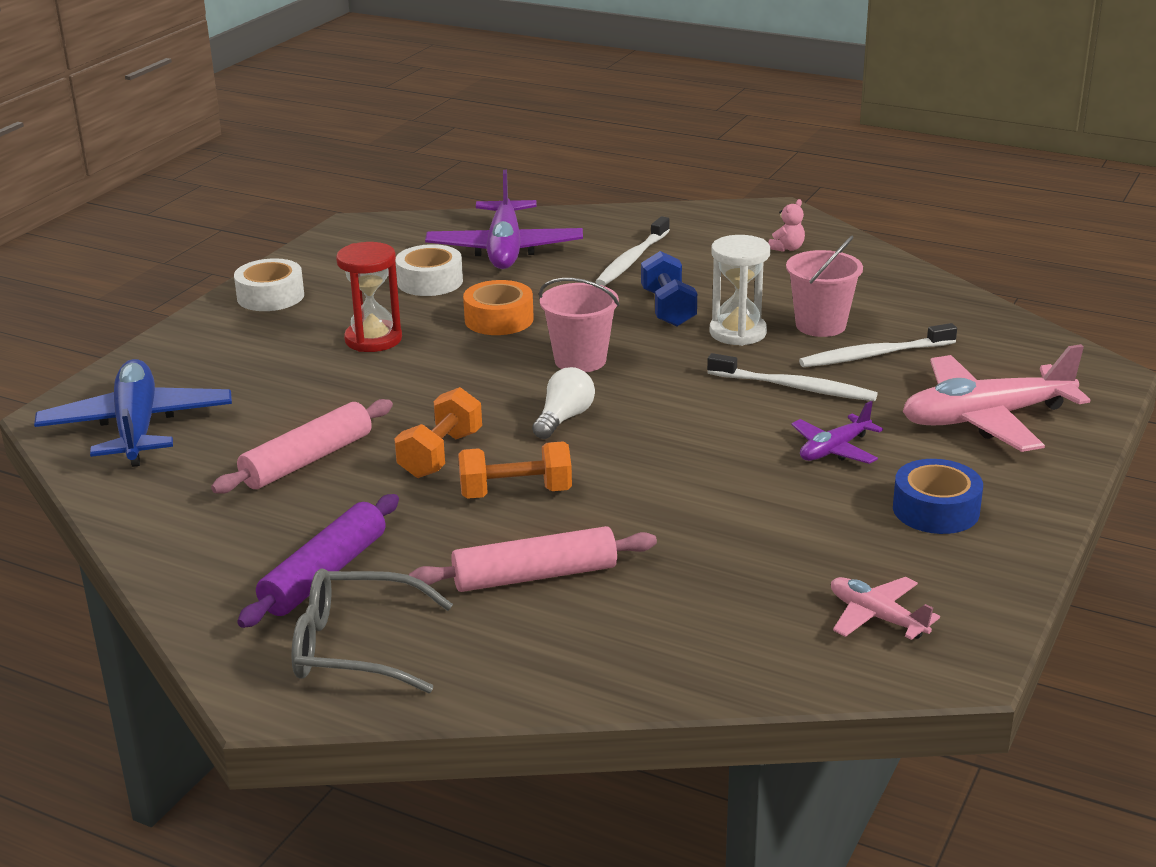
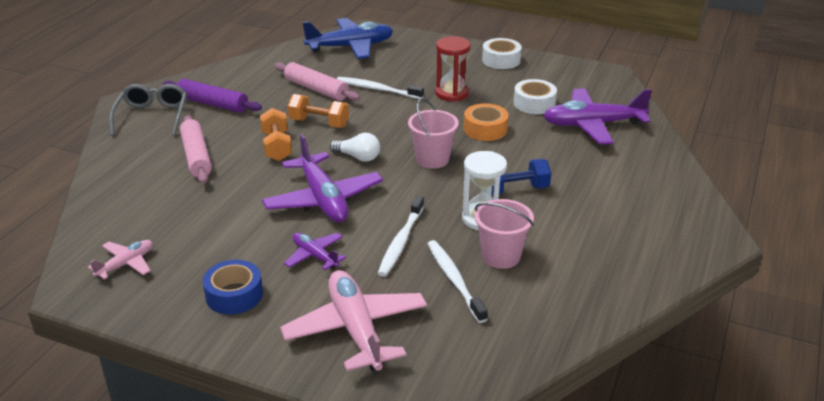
camera: 85 degrees right, 5 degrees up
(631, 260) = (592, 173): white toothbrush -> white toothbrush (377, 89)
(686, 446) = (323, 199): none -> purple plane
(787, 248) = (641, 244): pink teddy bear -> none

